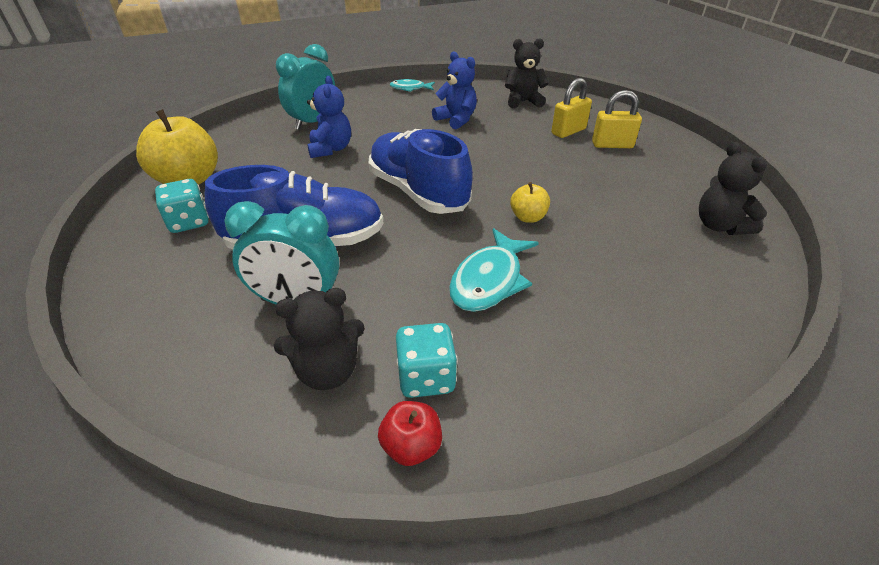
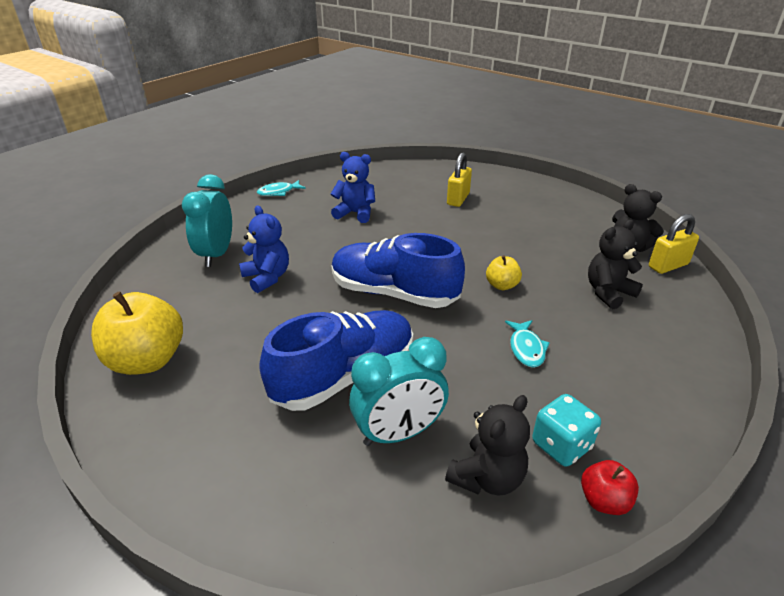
camera: 30 degrees left, 5 degrees down
(189, 222) = (202, 404): turquoise dice -> none
(489, 280) = (526, 348): turquoise fish -> turquoise fish, size x0.62
(523, 102) = (395, 180): black teddy bear -> black teddy bear (608, 293)
(612, 145) = (501, 202): yellow padlock -> yellow padlock (668, 266)

